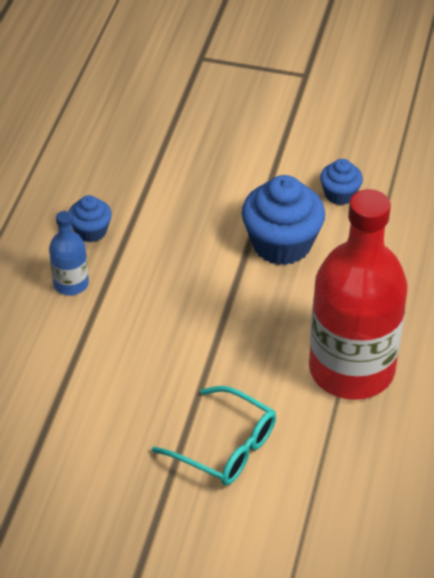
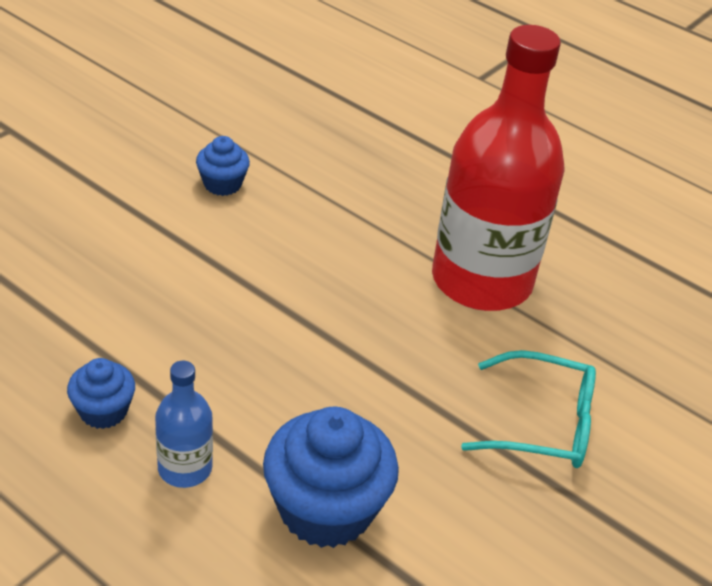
camera: 70 degrees left, 5 degrees down
(225, 446) = (542, 423): turquoise glasses -> turquoise glasses turned 45 degrees clockwise
(281, 244) = (263, 255): blue cupcake -> blue cupcake (326, 509)

